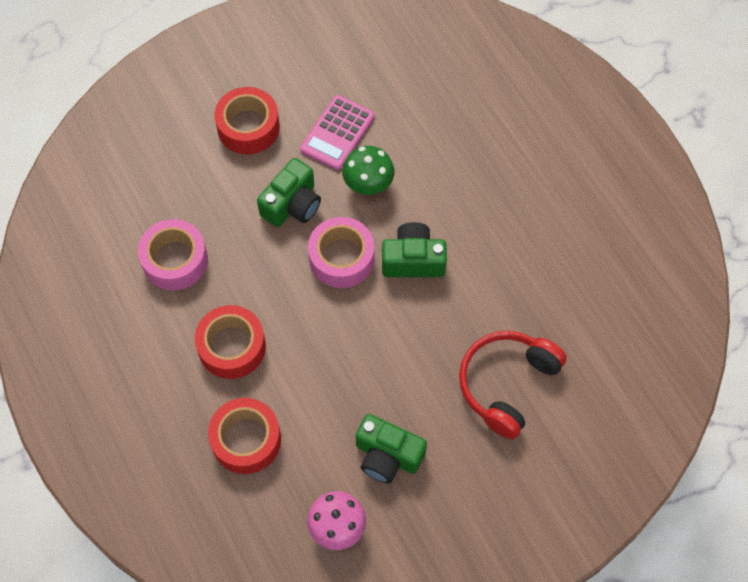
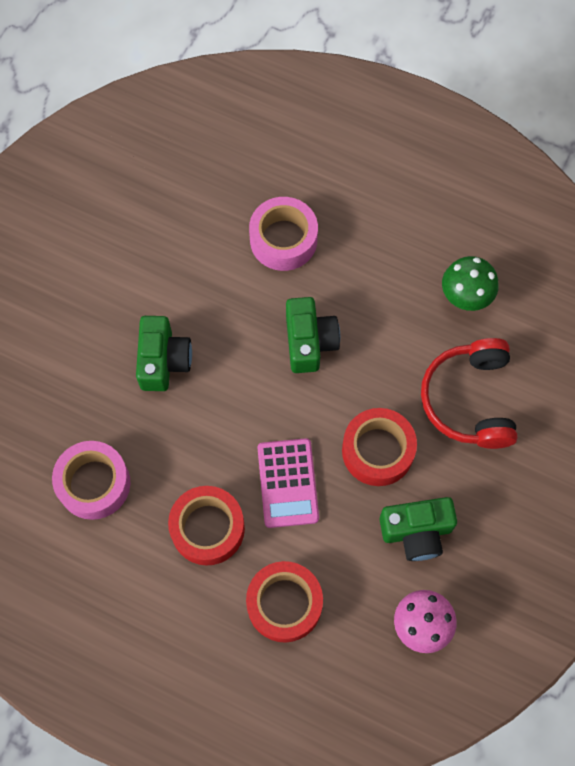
camera: 35 degrees left, 5 degrees up
(248, 127) = (67, 313): red tape -> red tape (377, 451)
(337, 133) = (154, 267): pink calculator -> pink calculator (287, 483)
(341, 258) = (245, 381): pink tape -> pink tape (283, 240)
(368, 185) = (219, 298): green mushroom -> green mushroom (465, 296)
(413, 260) = (309, 342): green camera -> green camera turned 120 degrees clockwise

